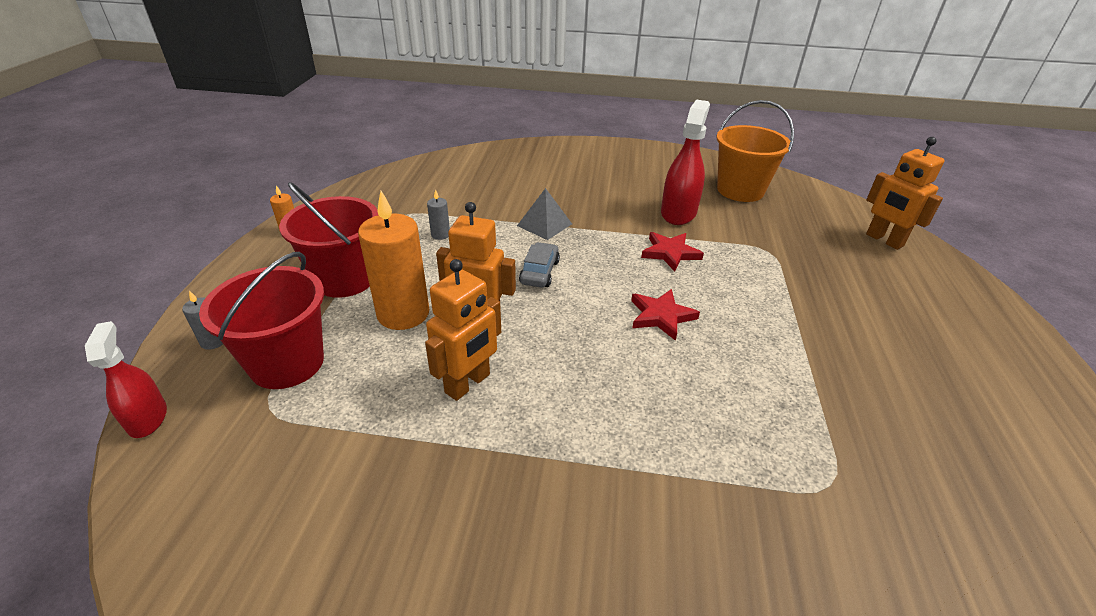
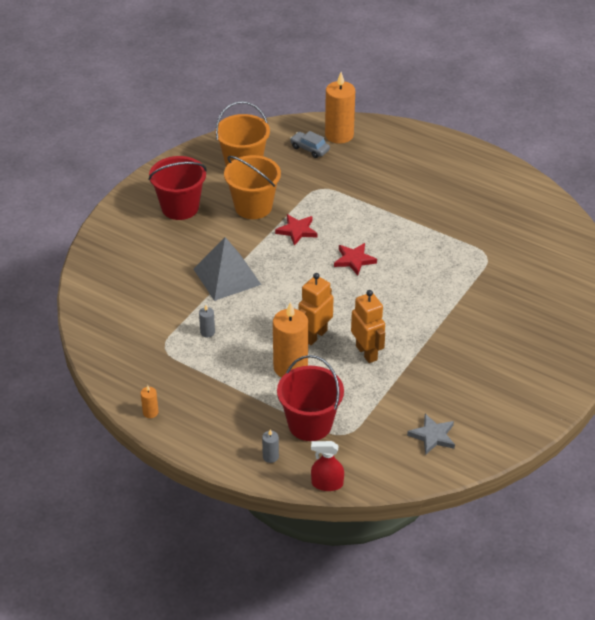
camera: 65 degrees left, 5 degrees up
(274, 543) = (432, 436): none -> grey star
(345, 279) = (236, 389): red bucket -> red bucket (180, 207)
(539, 272) = (282, 296): grey car -> grey car (310, 149)
(544, 225) = (227, 276): grey pyramid -> grey pyramid, size x1.68
(678, 213) = (253, 207): red spray bottle -> orange bucket
(884, 240) = (339, 135): orange robot -> orange candle

